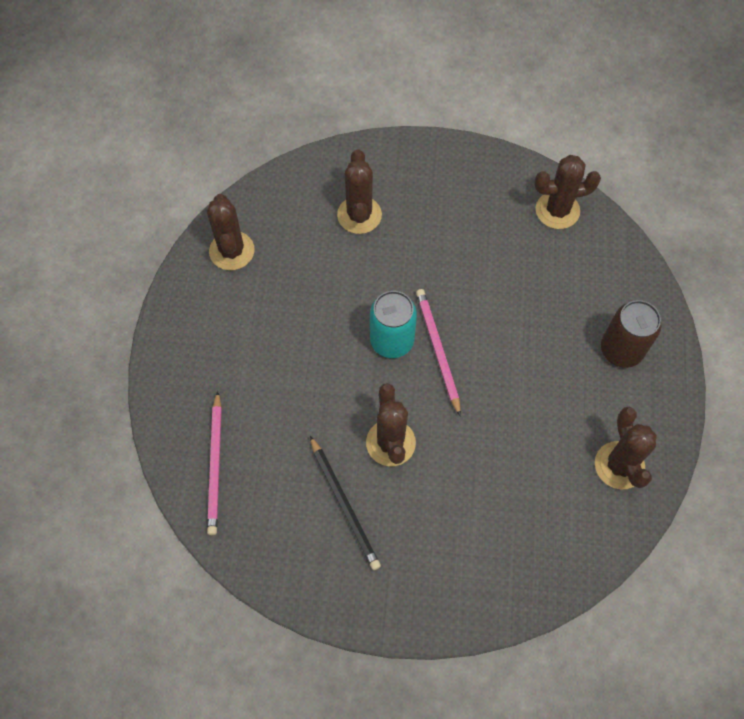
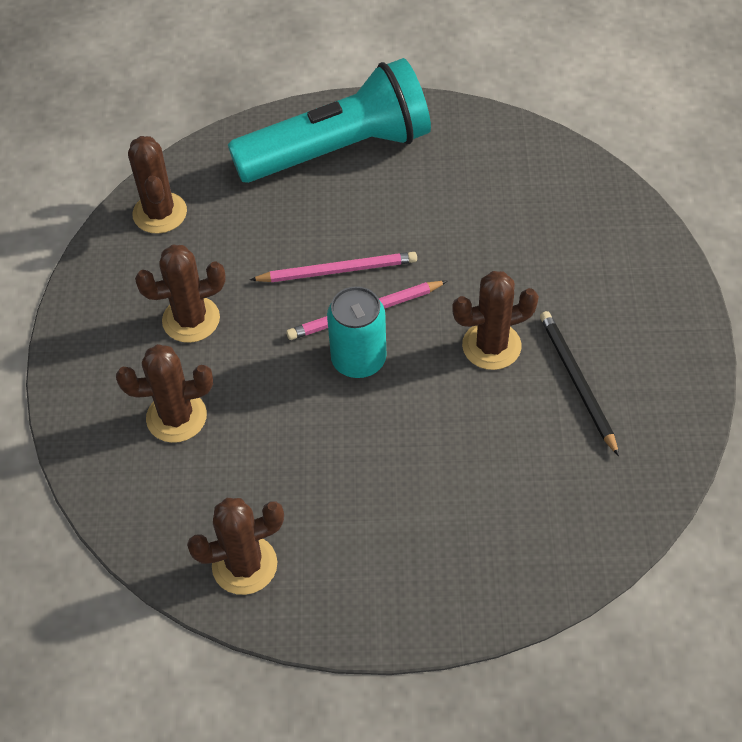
camera: 95 degrees left, 10 degrees down
(215, 465) = (562, 526): pink pencil -> pink pencil (338, 270)
(344, 504) = (577, 382): black pencil -> black pencil turned 75 degrees counterclockwise
(619, 465) = (473, 147): brown cactus -> brown cactus (191, 319)
(621, 350) = (339, 150): brown can -> turquoise flashlight

